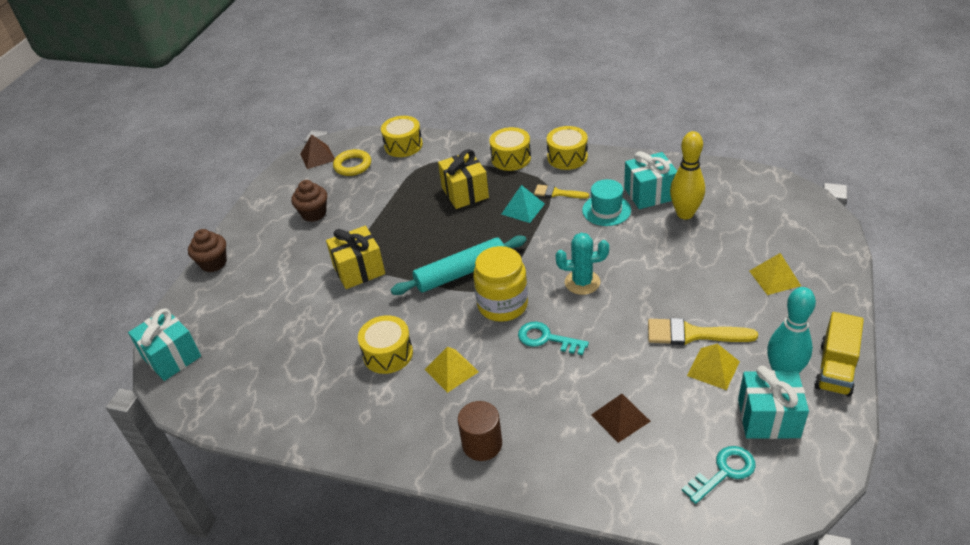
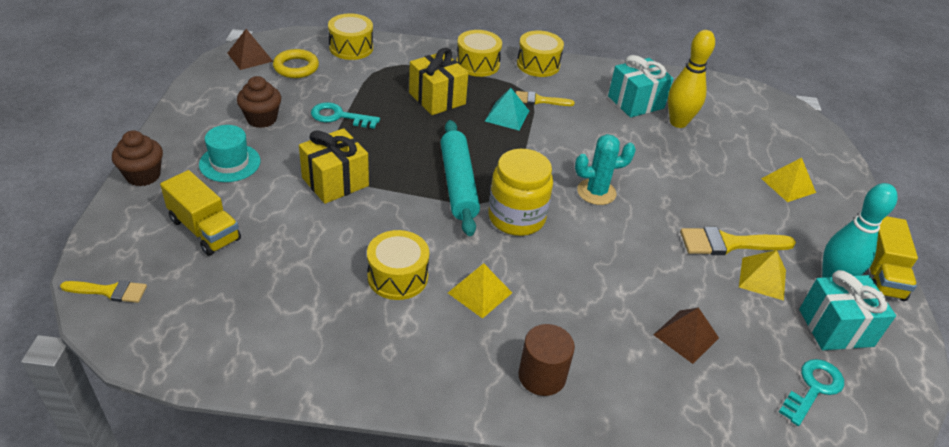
camera: 20 degrees left, 0 degrees up
(171, 357) = (110, 291): turquoise gift -> yellow brush
(249, 309) = (204, 230): none -> yellow truck
(461, 273) = (458, 184): turquoise rolling pin -> turquoise rolling pin turned 60 degrees counterclockwise
(547, 339) = (577, 253): turquoise key -> turquoise key (339, 116)
(606, 210) = (597, 118): turquoise hat -> turquoise hat (230, 163)

